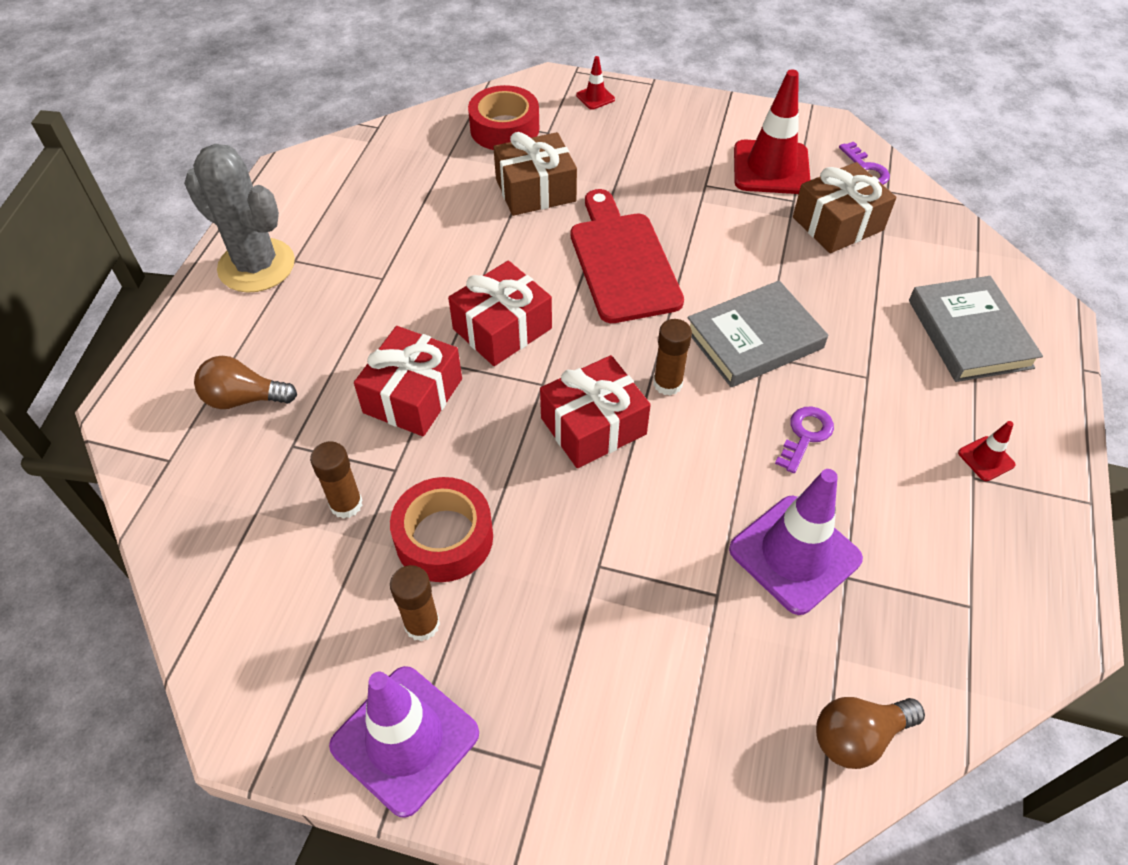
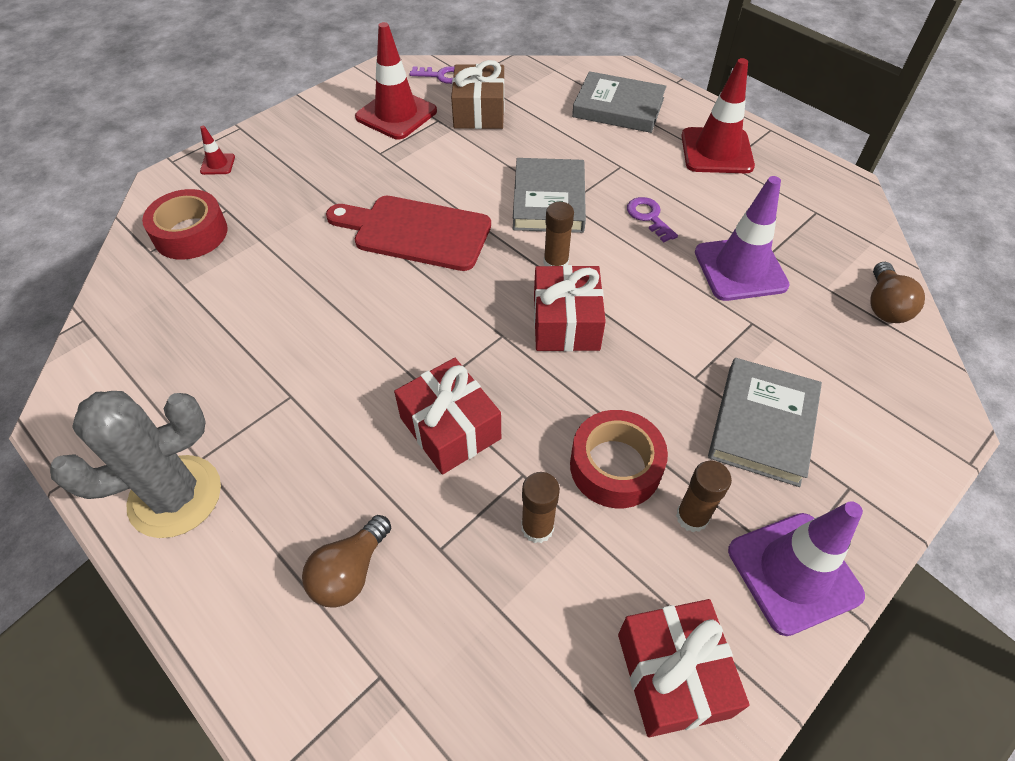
camera: 60 degrees left, 0 degrees up
(502, 328) = (424, 335): red gift -> red gift (673, 674)
(535, 190) = (287, 247): brown gift -> none
(575, 652) = (762, 424): none -> grey book
(986, 459) = (716, 151): red traffic cone -> red traffic cone, size x2.24

